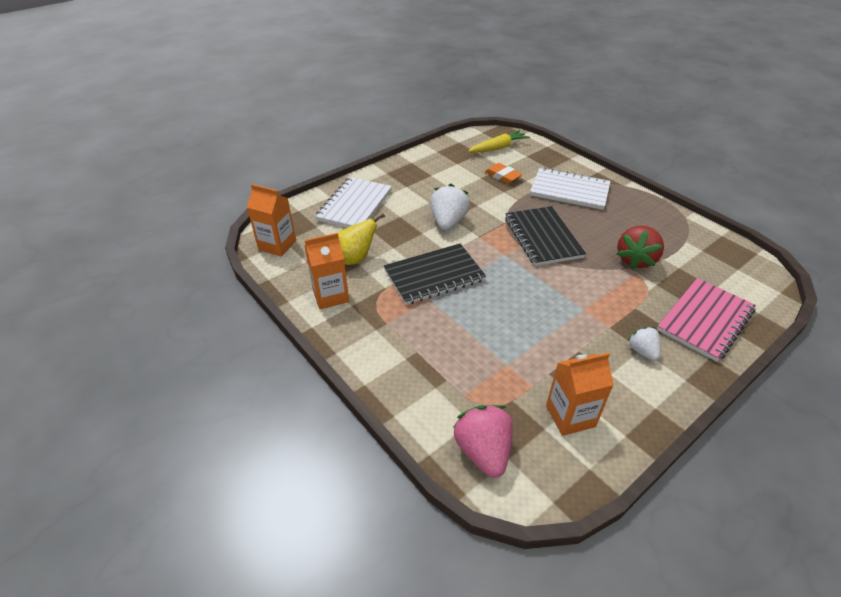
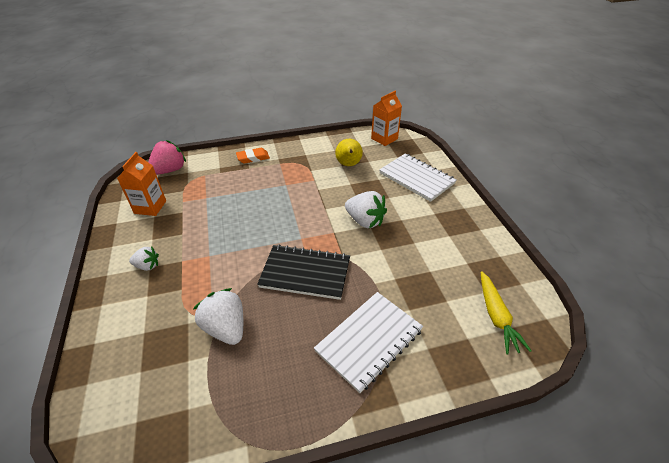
camera: 115 degrees right, 0 degrees up
(330, 296) = (320, 149): orange carton -> none
(434, 276) = (305, 193): black notebook -> none
(483, 451) = (170, 170): pink strawberry -> pink strawberry turned 60 degrees counterclockwise
(502, 176) = (426, 291): orange eraser -> orange eraser (253, 158)
(635, 260) = (226, 328): red strawberry -> white strawberry
(705, 320) = (125, 329): pink notebook -> none

